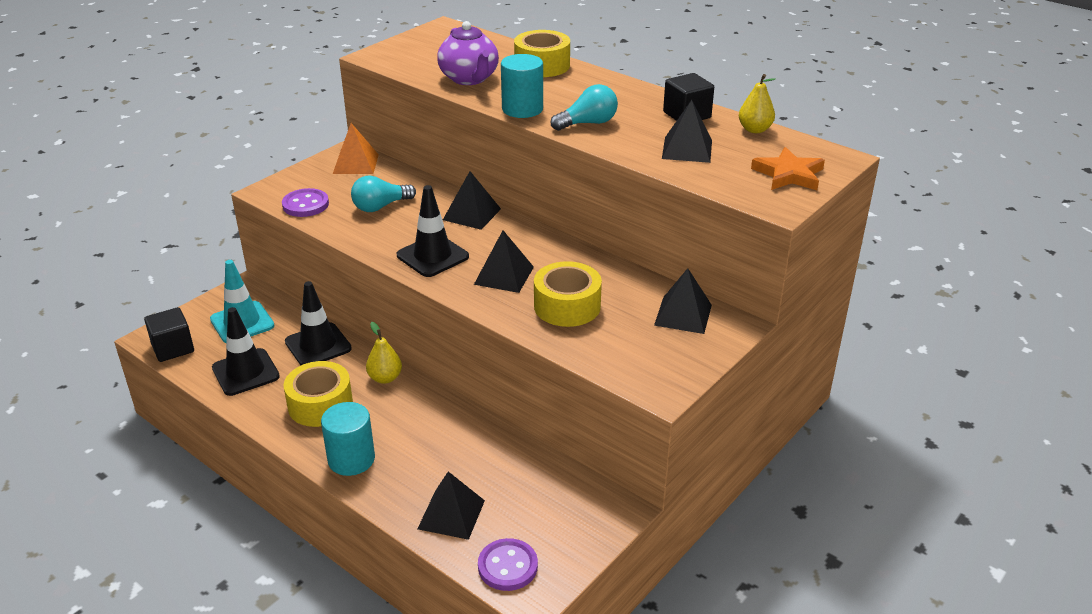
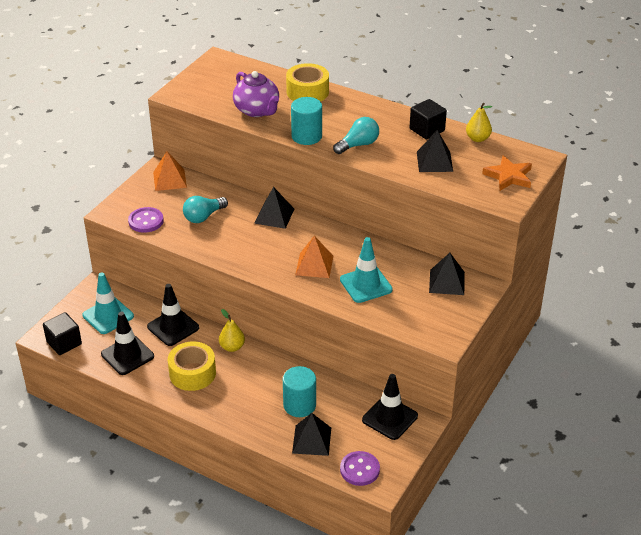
camera: 10 degrees left, 5 degrees up
(351, 459) = (230, 411): turquoise cylinder -> turquoise cylinder (299, 405)
(432, 256) = (258, 255): black traffic cone -> black traffic cone (390, 418)
(504, 275) = (314, 265): black pyramid -> orange pyramid
(567, 306) = (366, 285): yellow tape -> turquoise traffic cone

